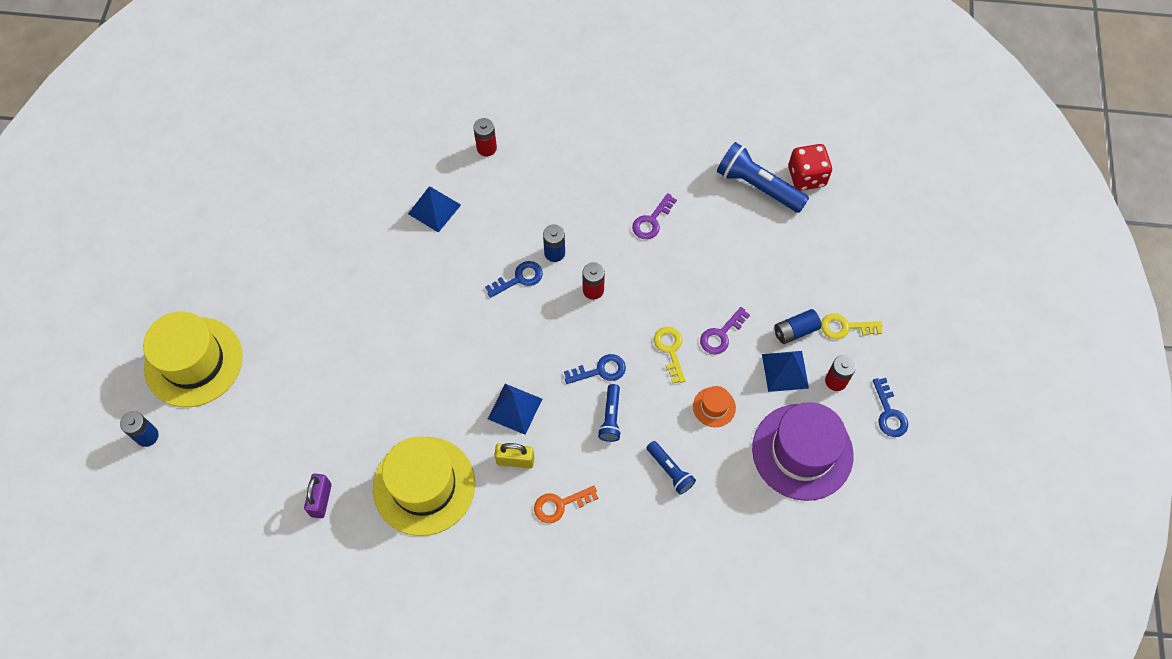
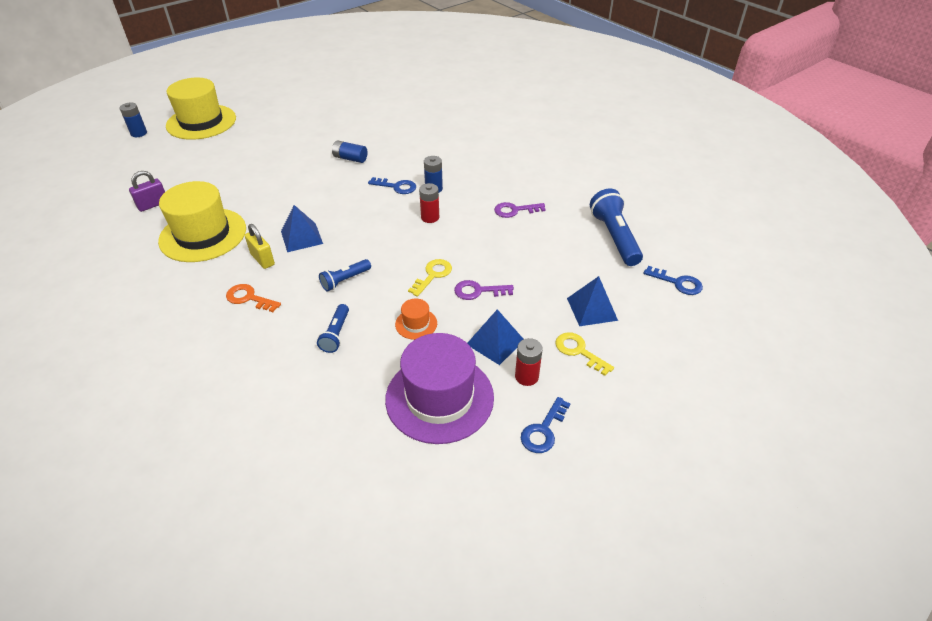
camera: 45 degrees right, 20 degrees down
(434, 209) = (399, 136): blue pyramid -> blue pyramid (592, 309)
(486, 148) = (464, 129): red battery -> none
(600, 370) = (375, 254): blue key -> blue key (678, 283)
(795, 331) = (535, 326): blue battery -> blue battery (350, 158)
(806, 177) = (660, 254): red dice -> none

